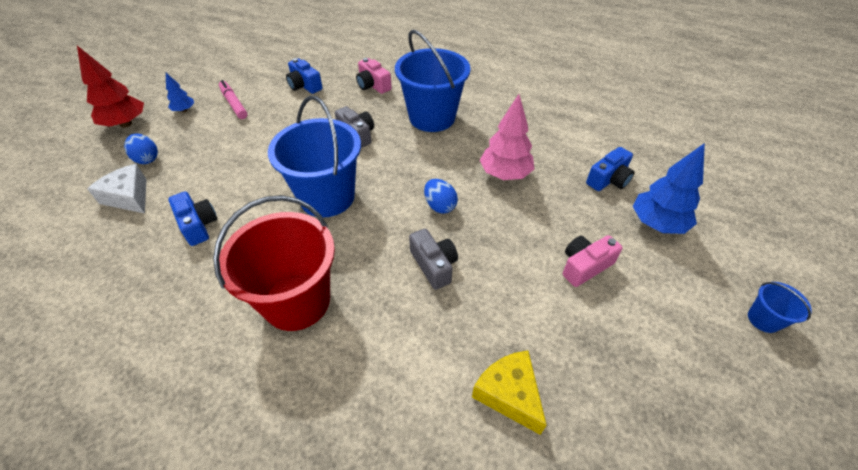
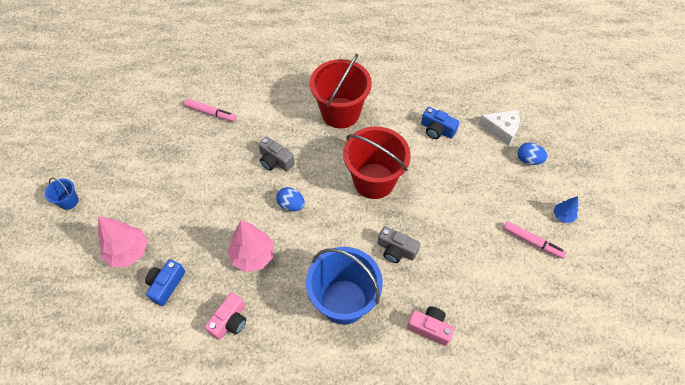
camera: 155 degrees right, 10 degrees up
(126, 124) = (587, 182): red tree -> none
(304, 85) = (495, 296): blue camera -> none
(327, 197) = (374, 181): blue bucket -> red bucket
(509, 394) = (211, 113): yellow cheese -> pink marker
(584, 266) = (180, 196): pink camera -> pink camera (230, 321)
(657, 223) = (128, 252): blue tree -> pink tree

